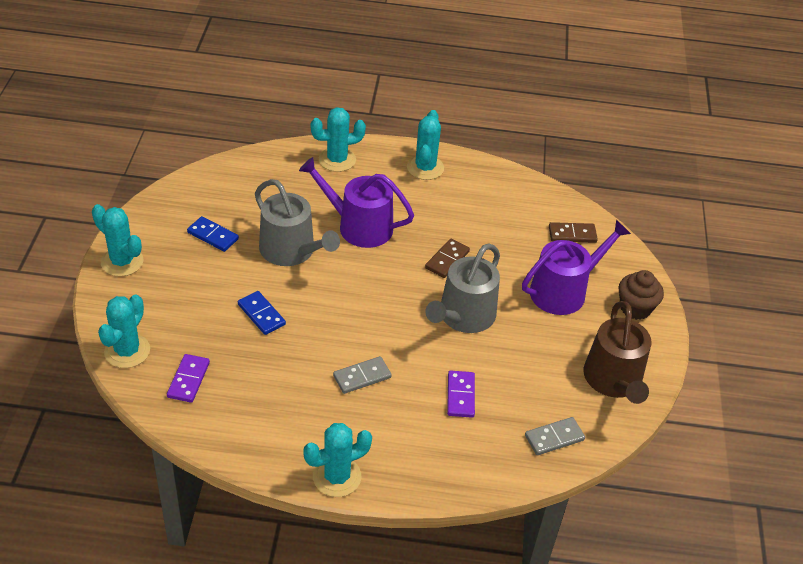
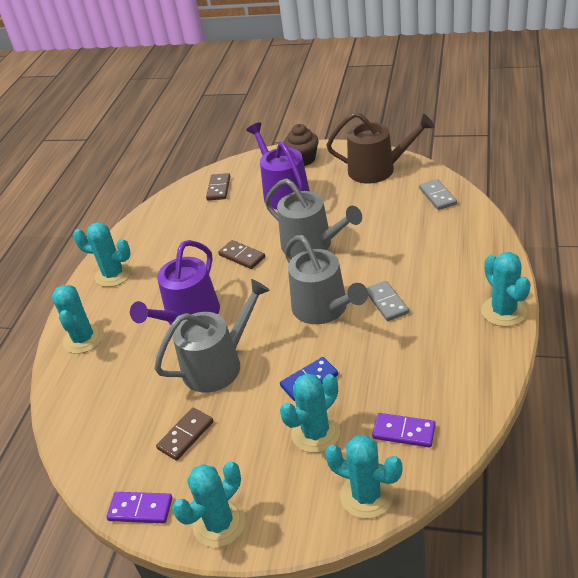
camera: 75 degrees left, 5 degrees down
(199, 319) = (315, 433): none -> turquoise cactus
(213, 236) = (185, 435): blue domino -> brown domino
(358, 326) = (324, 309): none -> grey watering can
(461, 395) = (401, 243): purple domino -> purple domino (140, 509)

